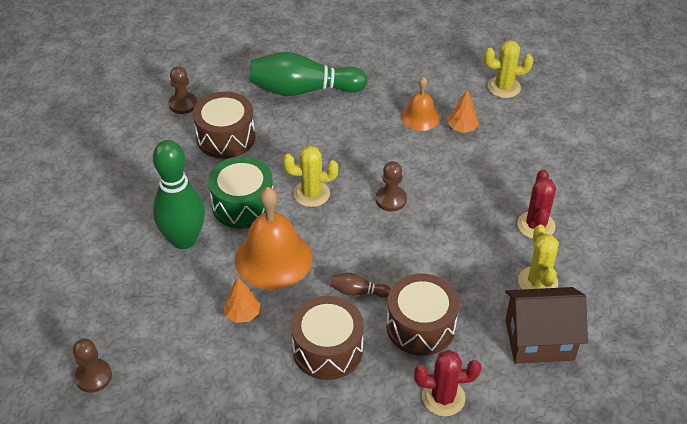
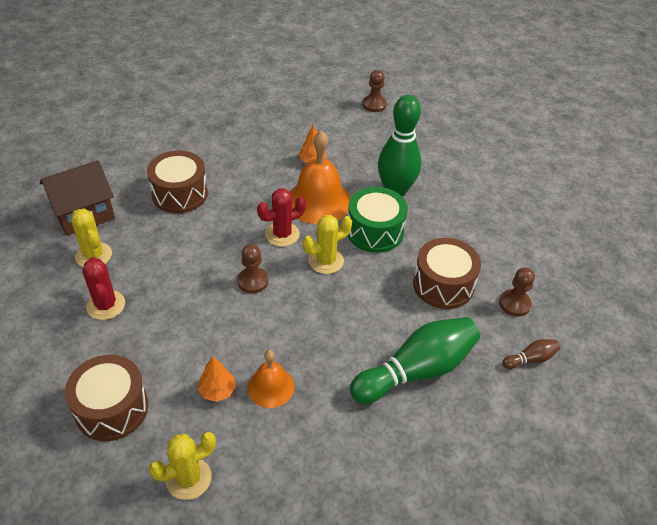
camera: 150 degrees right, 0 degrees up
(327, 349) = (239, 160): brown drum -> brown drum (112, 408)
(358, 292) = (239, 200): brown bowling pin -> brown bowling pin (530, 359)
(443, 397) = (146, 159): red cactus -> red cactus (282, 234)

